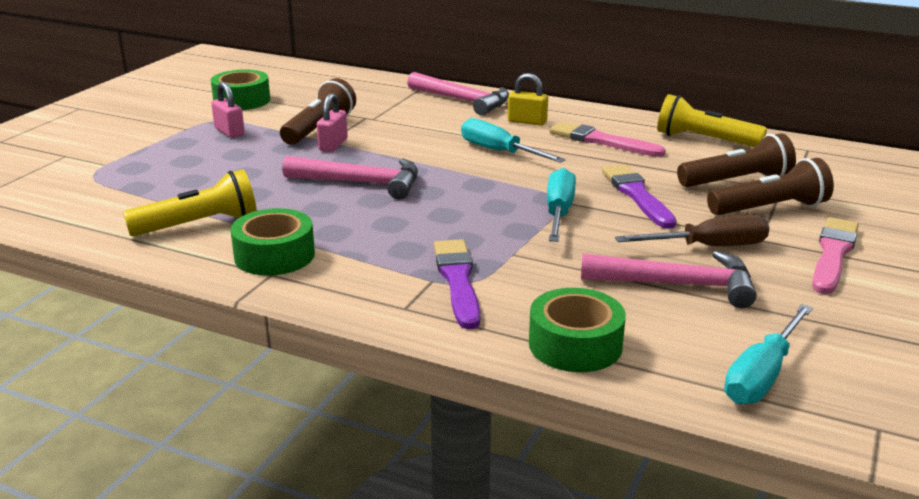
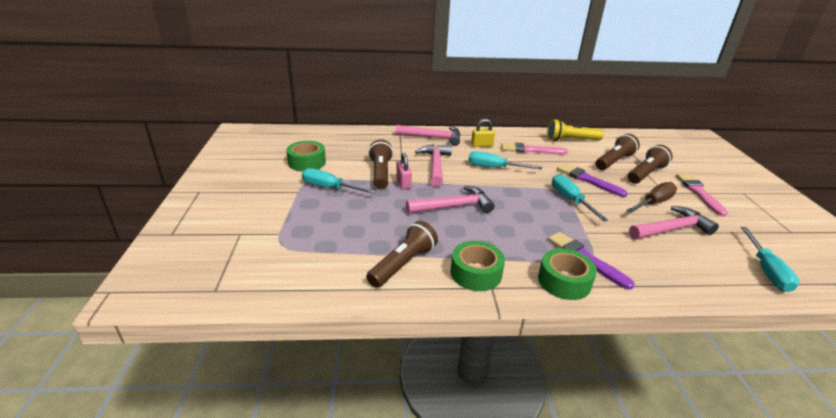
camera: 30 degrees left, 5 degrees up
(199, 225) = (403, 264): yellow flashlight -> brown flashlight
(229, 132) = (329, 188): pink padlock -> turquoise screwdriver
(411, 133) = (435, 165): none -> pink hammer
(575, 345) = (684, 281): green tape -> green tape (564, 281)

